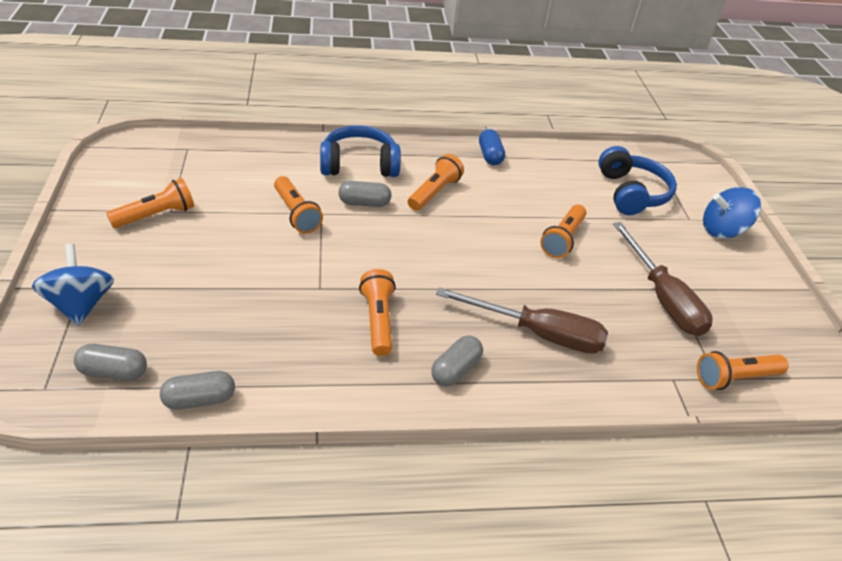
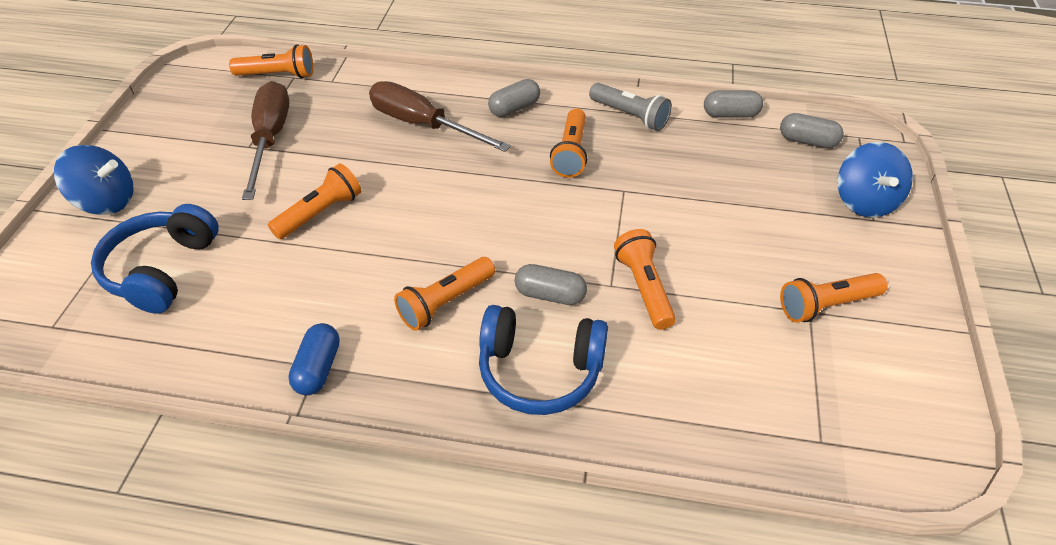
camera: 160 degrees left, 5 degrees up
(322, 378) = (630, 116): none -> grey flashlight

